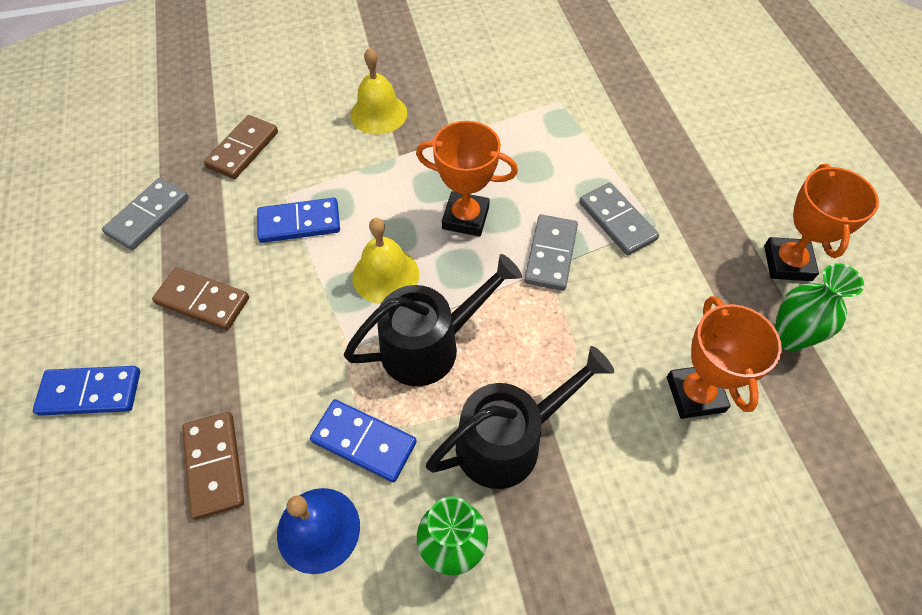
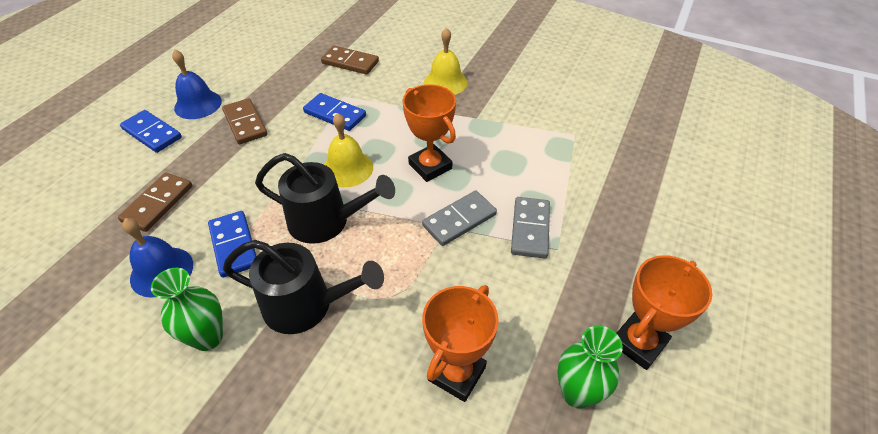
camera: 40 degrees right, 10 degrees down
(107, 317) = (198, 104): none -> blue bell
(148, 216) = (269, 69): grey domino -> none
(243, 149) = (350, 62): brown domino -> brown domino turned 45 degrees clockwise

